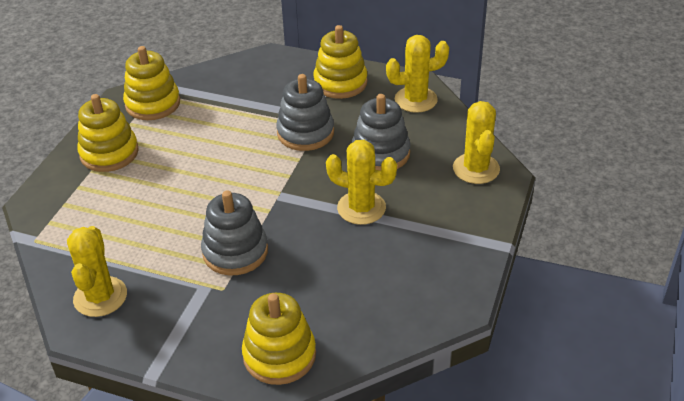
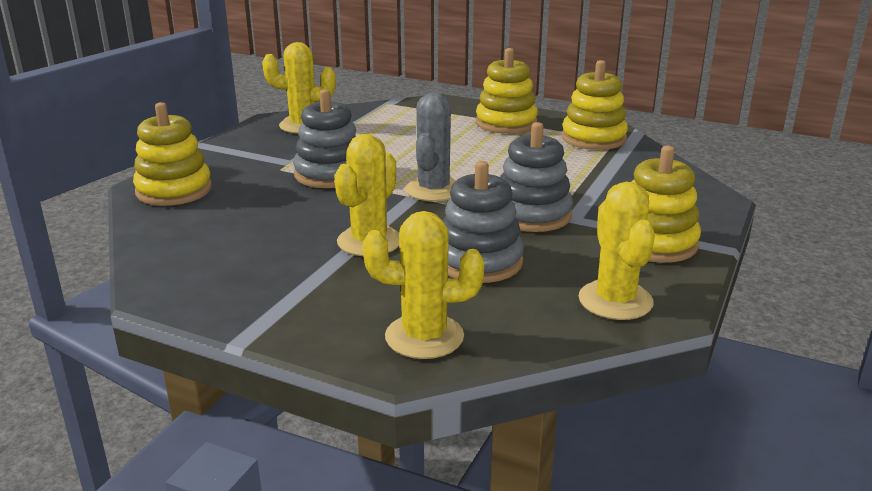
camera: 95 degrees right, 15 degrees down
(265, 185) = (433, 190): none -> grey cactus

